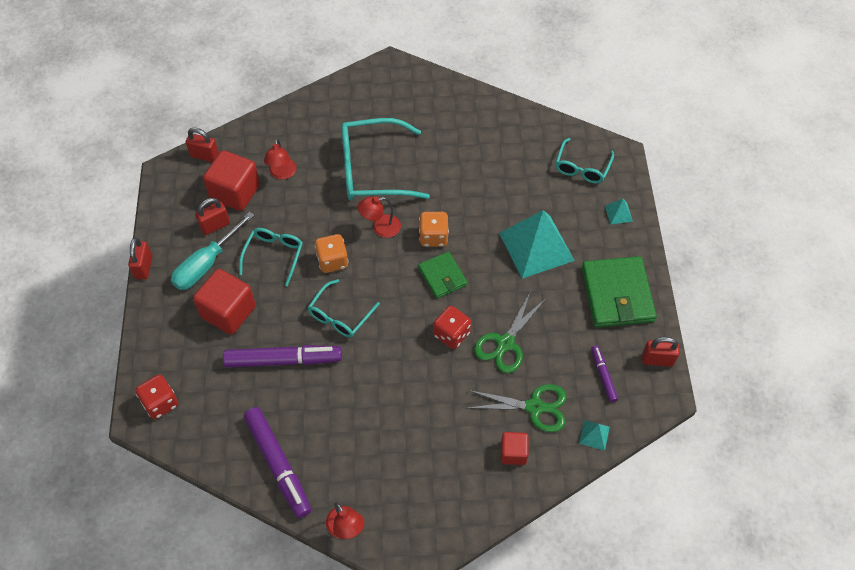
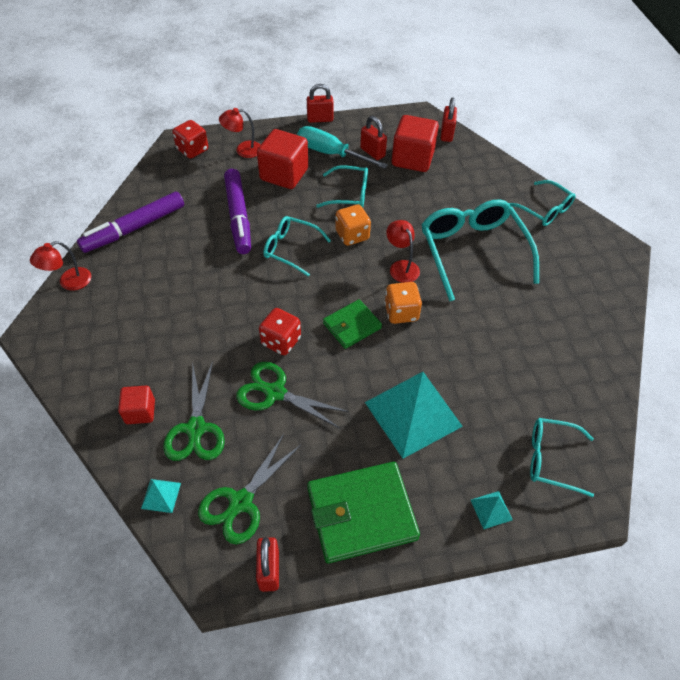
camera: 80 degrees right, 5 degrees down
(282, 174) = (444, 186): red lamp -> red lamp (243, 150)
(332, 105) = (544, 210): none -> turquoise glasses
(603, 375) = (241, 502): purple marker -> green scissors

